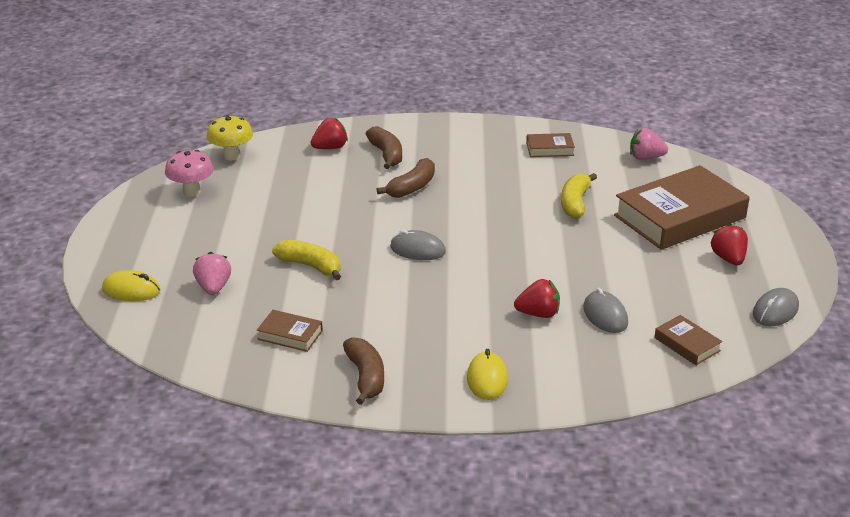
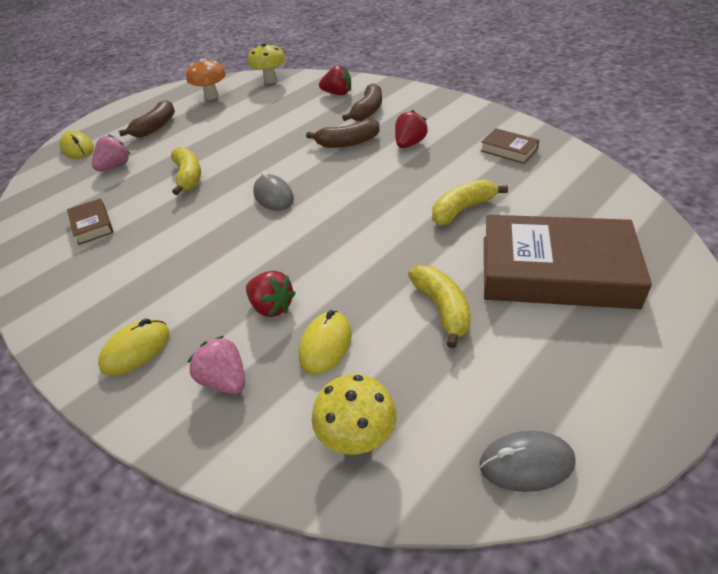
camera: 45 degrees right, 10 degrees up
(191, 192) = (211, 96): pink mushroom -> orange mushroom
(365, 377) = (72, 290): brown banana -> brown banana (155, 127)
(605, 315) = (325, 345): grey mouse -> yellow mouse
(644, 265) = (442, 309): none -> yellow banana
(645, 158) = (598, 191): pink strawberry -> pink strawberry (225, 380)
(687, 344) = (357, 438): brown book -> yellow mushroom
(728, 259) = (552, 352): red strawberry -> red strawberry (409, 144)

